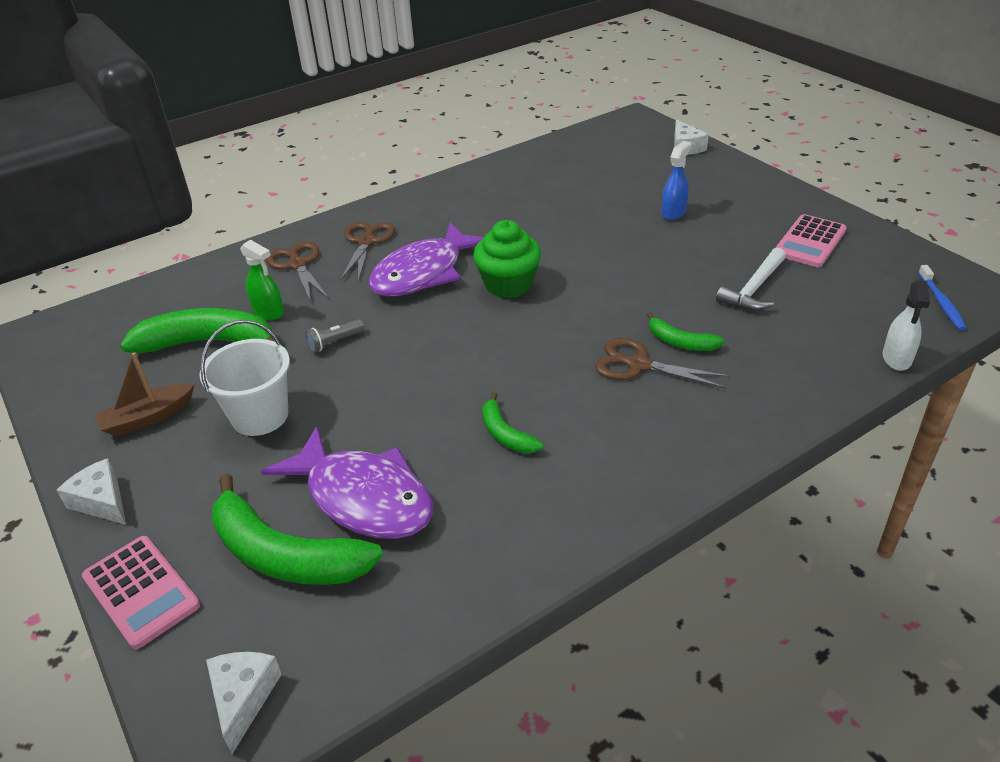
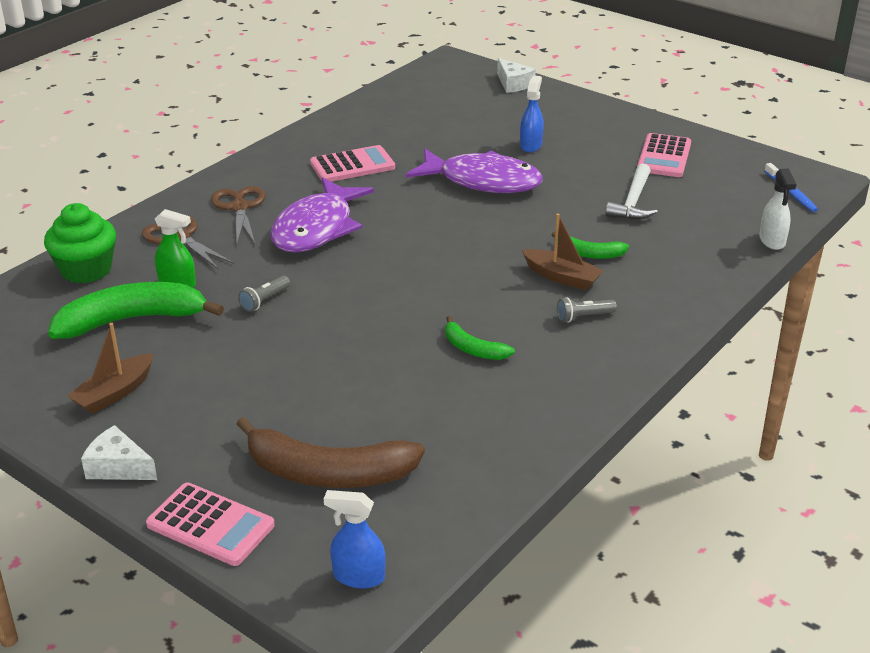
camera: 20 degrees left, 5 degrees down
(243, 698) = (358, 576): white cheese -> blue spray bottle
(260, 416) = (230, 373): white bucket -> none
(285, 554) = (328, 473): green banana -> brown banana
(363, 497) = (373, 418): purple fish -> purple fish (482, 181)
(490, 212) = (352, 165): none -> pink calculator
(508, 284) = (407, 227): green cupcake -> green cupcake (86, 270)
(638, 365) = (562, 277): brown scissors -> brown boat
(640, 417) = (583, 317): none -> grey flashlight

